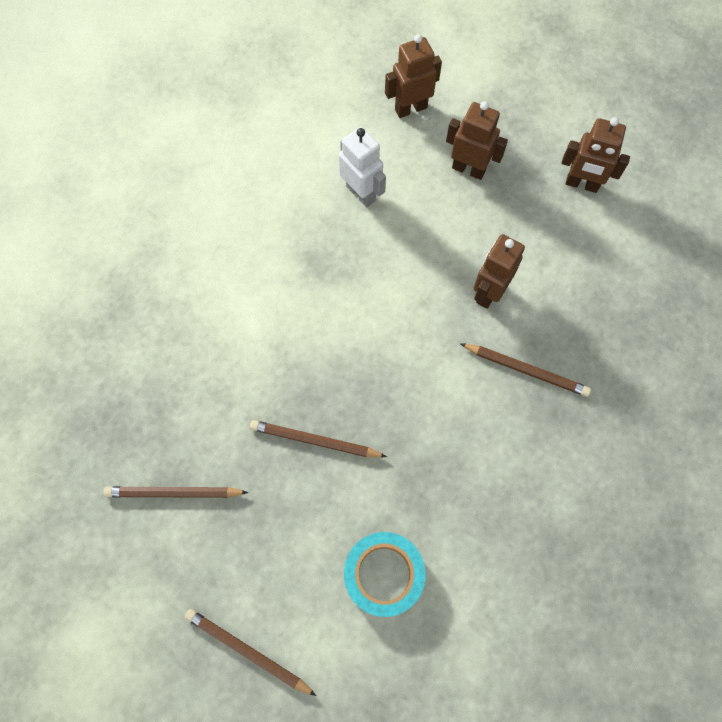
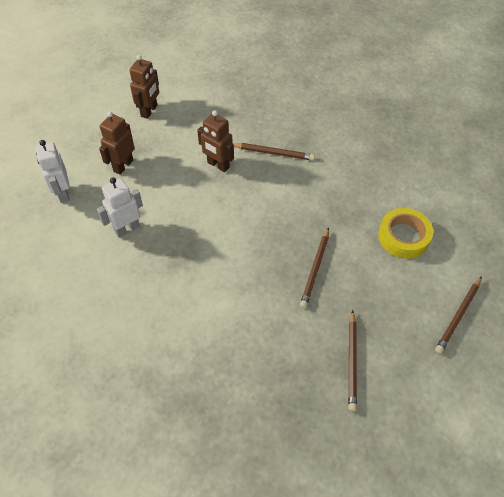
camera: 85 degrees left, 15 degrees down
(384, 574) = (403, 237): turquoise tape -> yellow tape
(410, 108) = (63, 193): brown robot -> white robot
(526, 370) = (274, 153): brown pencil -> brown pencil turned 75 degrees clockwise

